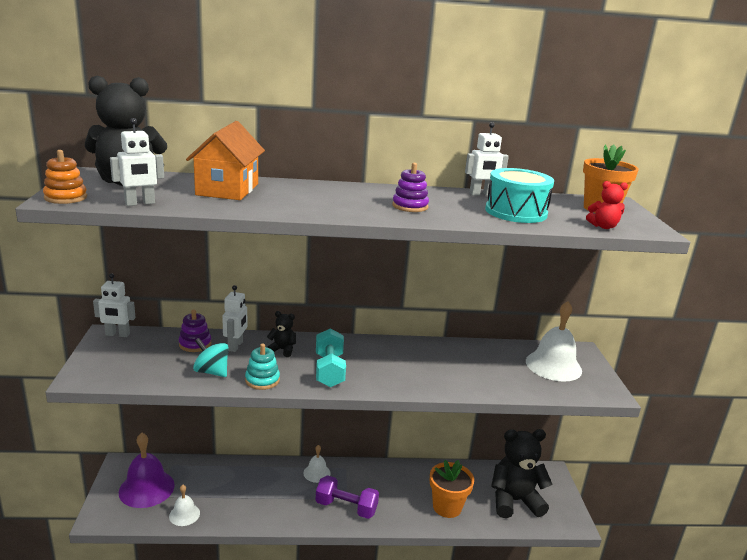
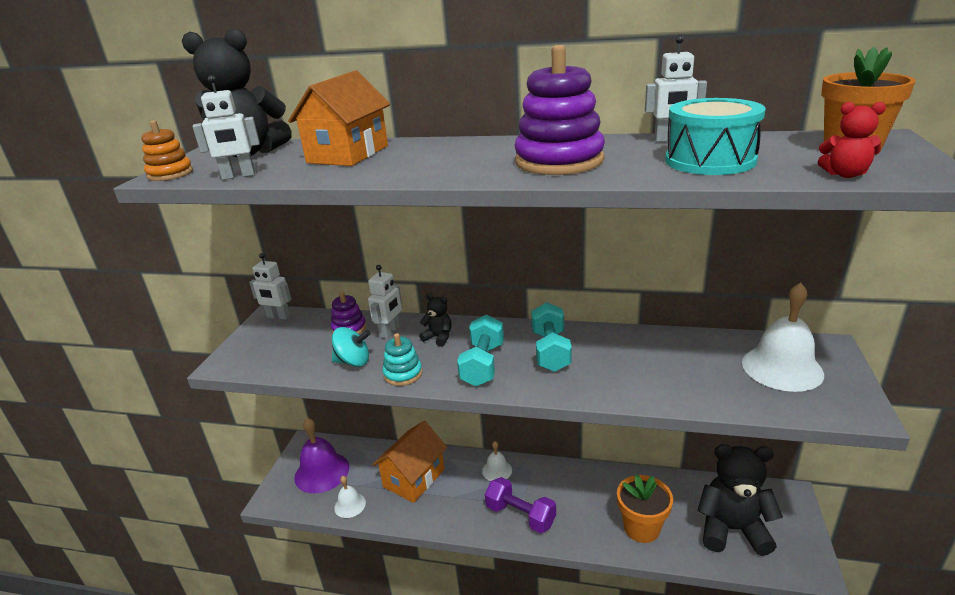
camera: 20 degrees right, 5 degrees up
(211, 372) = (353, 362): turquoise spinning top -> turquoise spinning top turned 135 degrees clockwise
(241, 486) = (414, 478): none -> orange house
(382, 358) = (550, 351): none -> turquoise dumbbell
(410, 206) = (559, 161): purple stacking toy -> purple stacking toy, size x1.85

